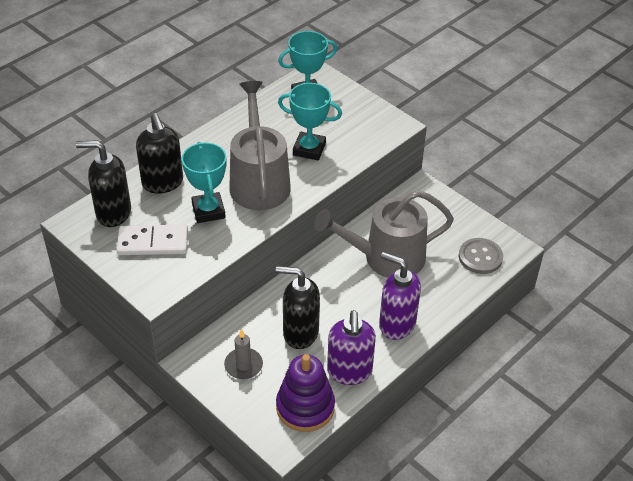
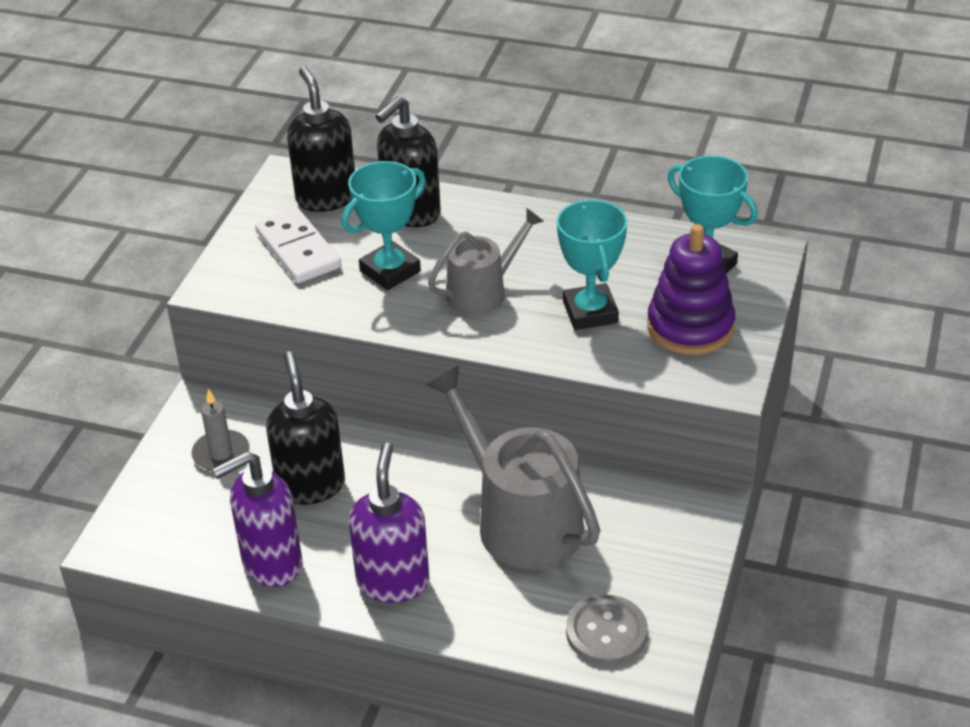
camera: 65 degrees right, 5 degrees down
(259, 181) = (483, 292): grey watering can -> grey watering can, size x0.60
(305, 407) = (183, 542): purple stacking toy -> purple stacking toy (690, 326)

